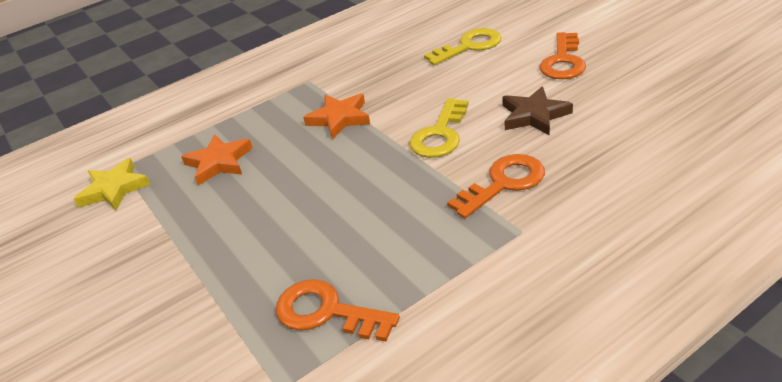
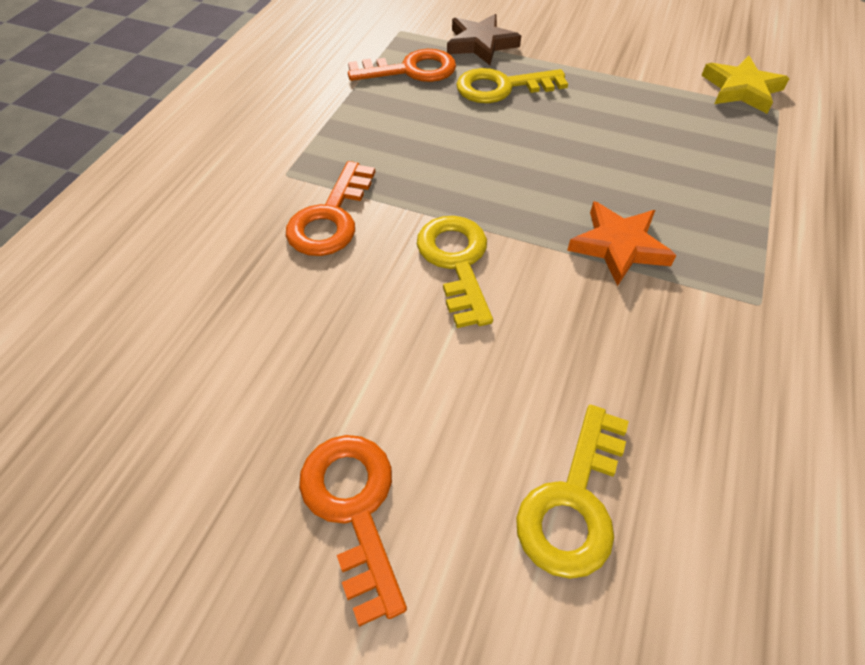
camera: 140 degrees right, 15 degrees up
(219, 162) = (681, 145): orange star -> none
(270, 256) = (501, 87): none -> yellow key
(534, 115) = (344, 339): brown star -> brown star (480, 44)

